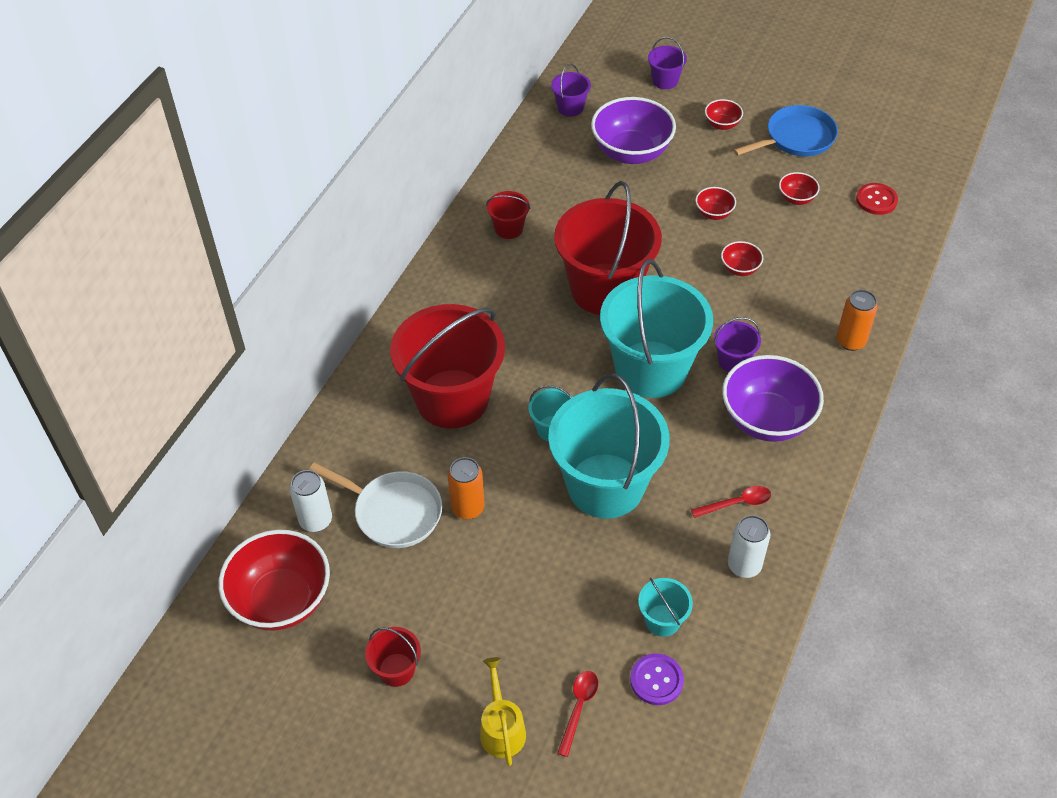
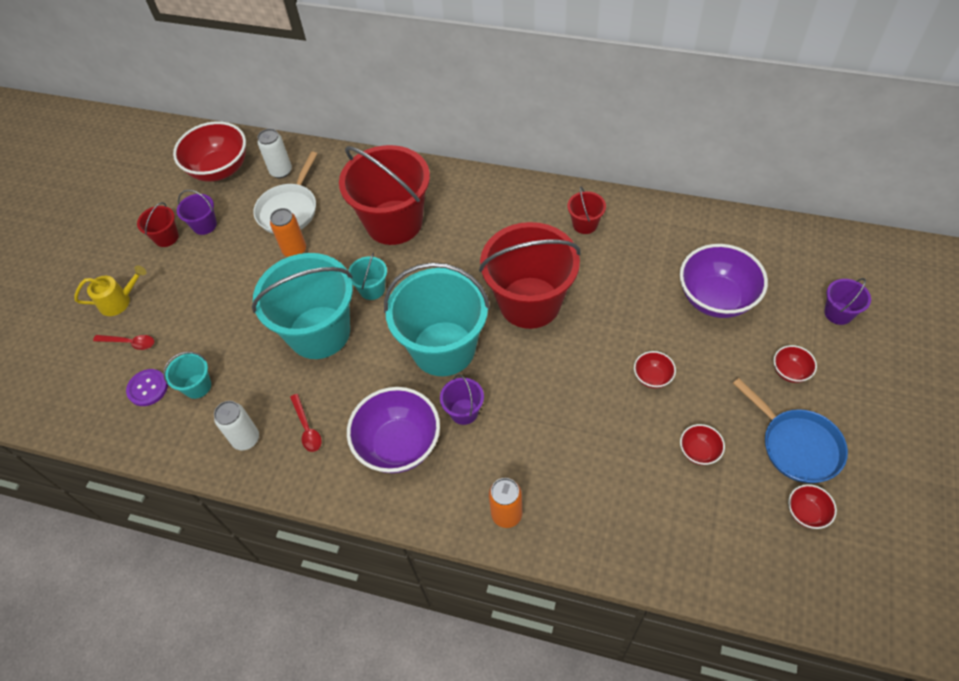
camera: 85 degrees right, 5 degrees up
(570, 107) = (761, 242): purple bucket -> purple bucket (204, 225)
(740, 269) = (582, 407): red bowl -> red bowl (806, 513)
(876, 200) = (724, 535): red button -> none

